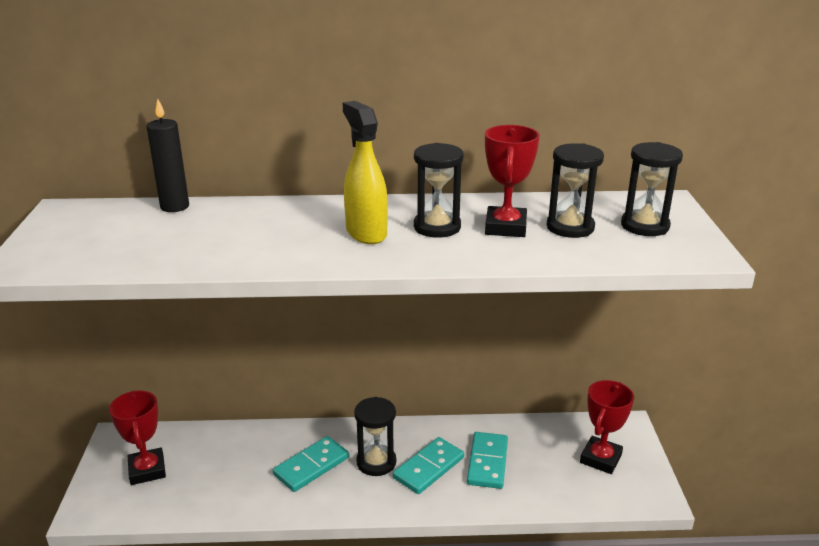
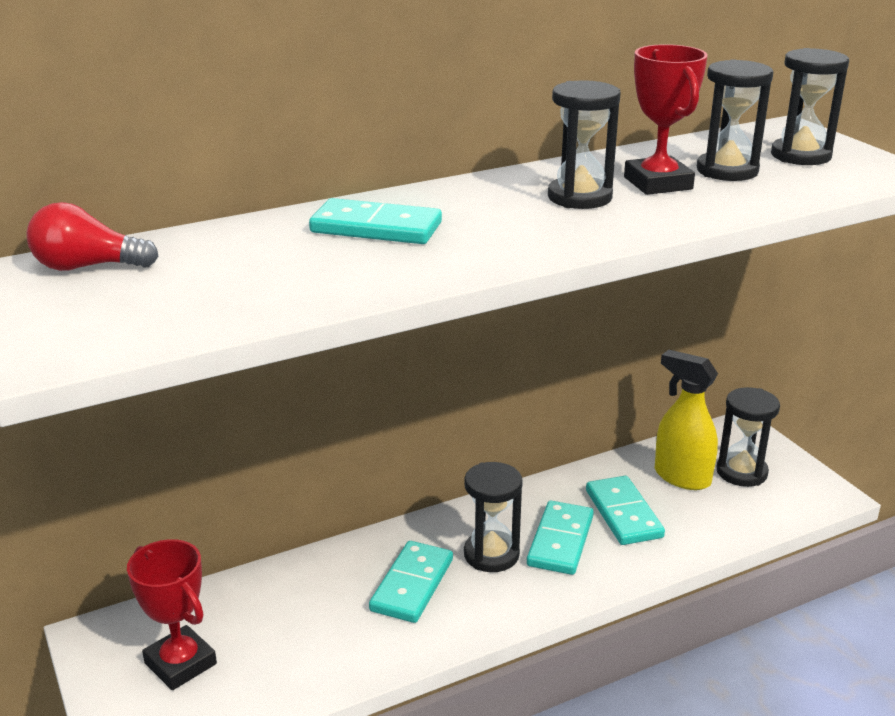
camera: 25 degrees left, 0 degrees up
(99, 214) = (87, 267): none -> red light bulb
(175, 207) = (194, 237): black candle -> none
(281, 222) = (376, 228): none -> turquoise domino
(366, 233) = (502, 219): yellow spray bottle -> yellow spray bottle (681, 477)
(600, 458) = (741, 472): red trophy -> black hourglass

